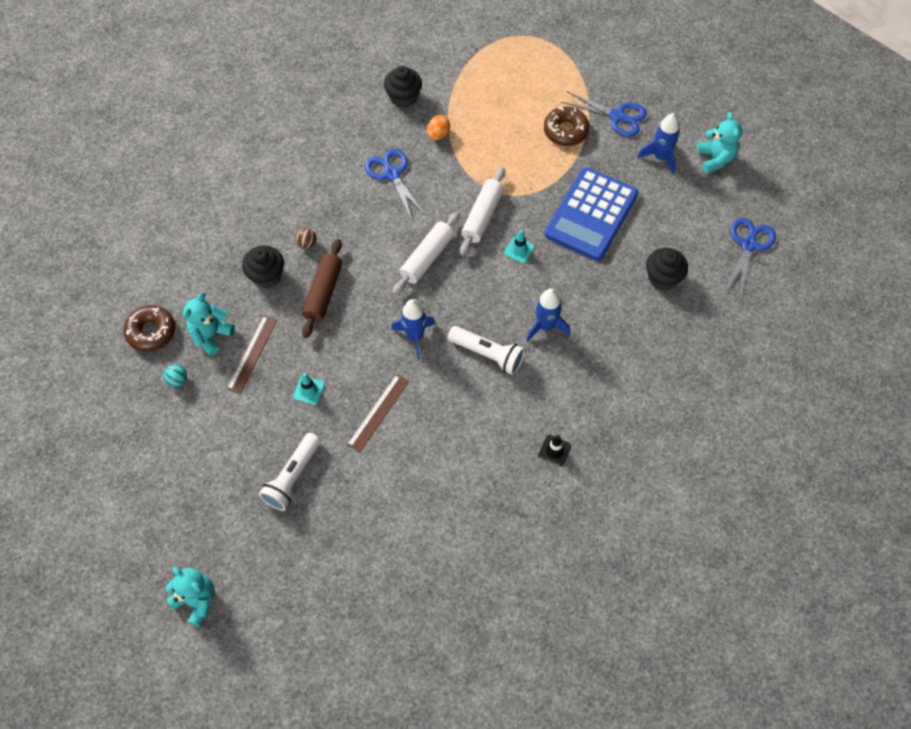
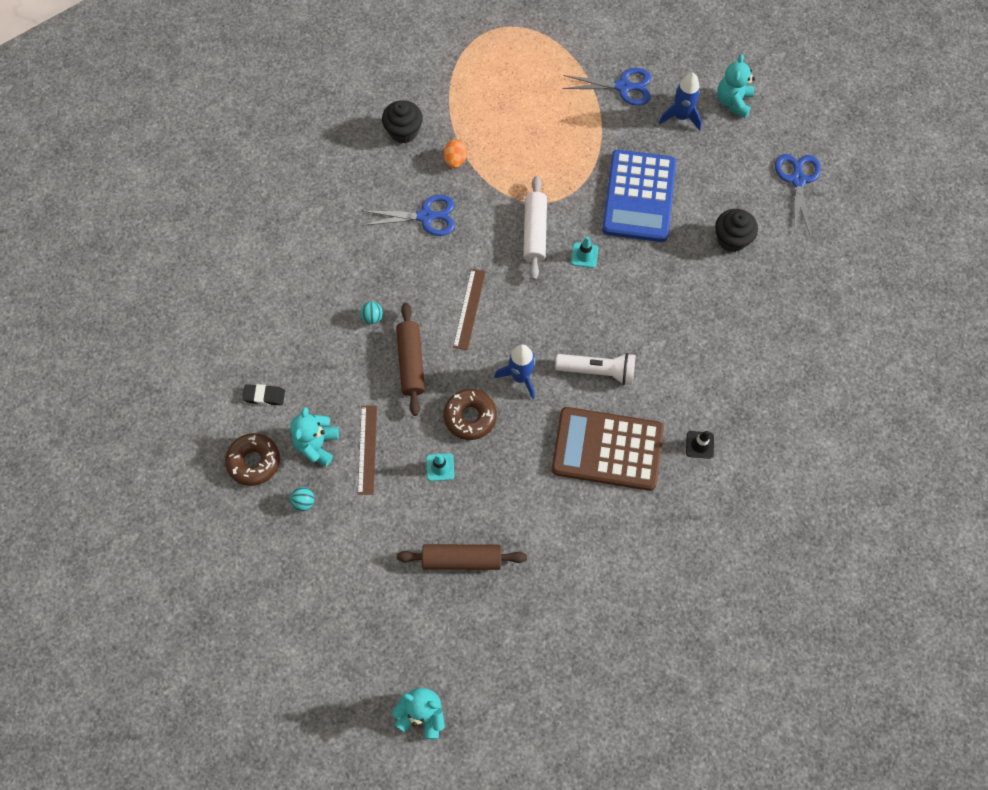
camera: 20 degrees left, 5 degrees up
(185, 280) = (264, 396): none -> black eraser
(266, 276) = (346, 364): black cupcake -> none
(292, 477) = (462, 559): white flashlight -> brown rolling pin
(307, 244) = (372, 317): brown ball -> turquoise ball
(378, 413) = (517, 466): brown ruler -> brown ruler (469, 309)
(391, 174) = (426, 216): blue scissors -> blue scissors turned 135 degrees clockwise
(427, 258) = (498, 293): white rolling pin -> none
(466, 425) = (607, 449): none -> brown calculator
(545, 326) = (641, 324): blue rocket -> none
(565, 131) = (579, 117): brown donut -> brown donut (470, 417)
(715, 159) = (733, 102): turquoise teddy bear -> turquoise teddy bear turned 135 degrees counterclockwise

